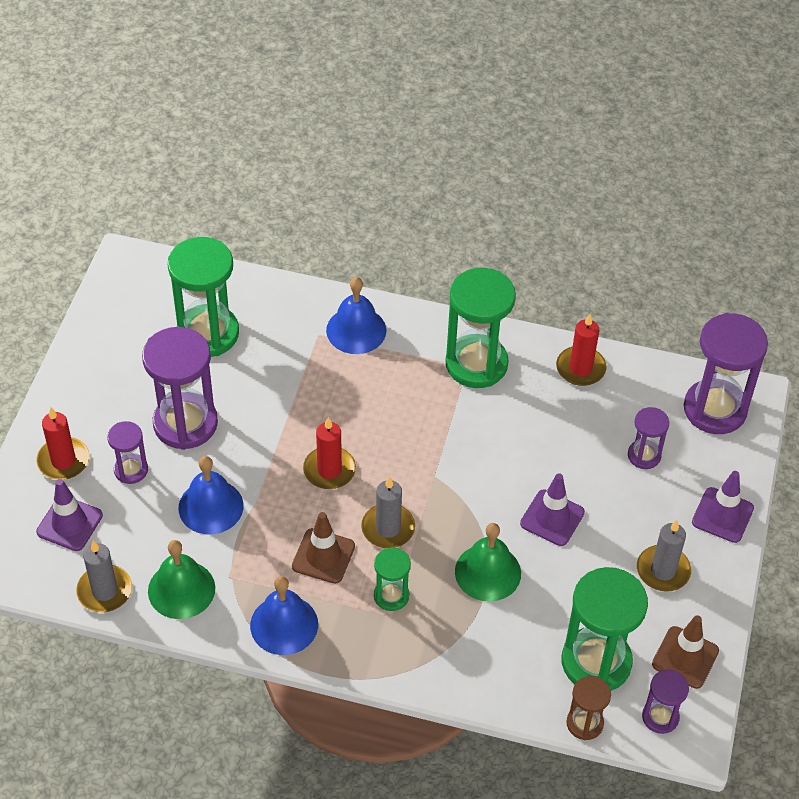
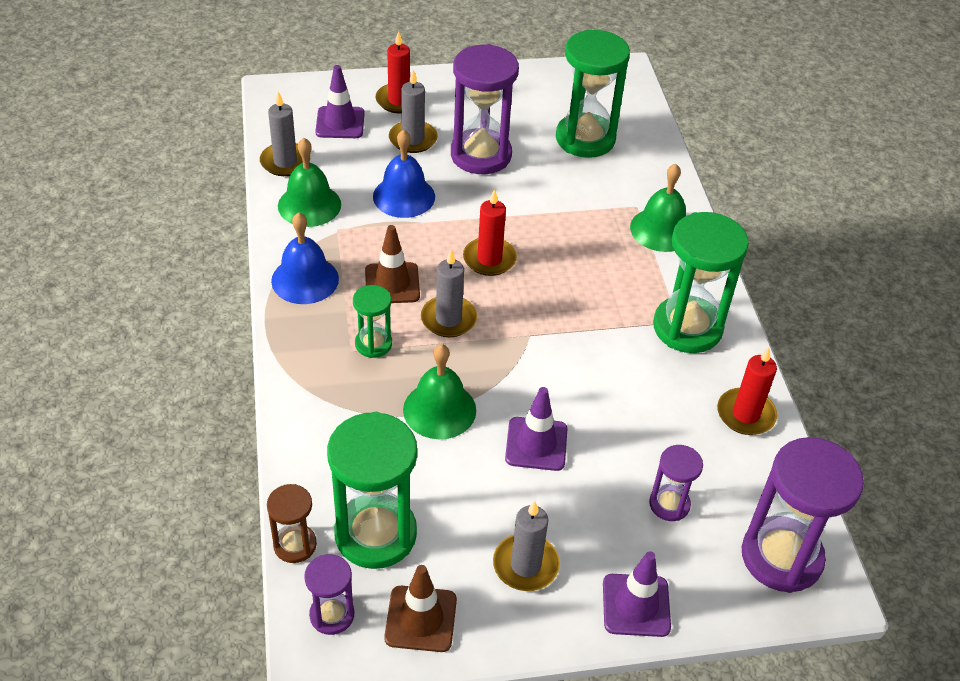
camera: 65 degrees right, 5 degrees down
(131, 470) = (413, 139): purple hourglass -> grey candle
(356, 330) = (661, 229): blue bell -> green bell

